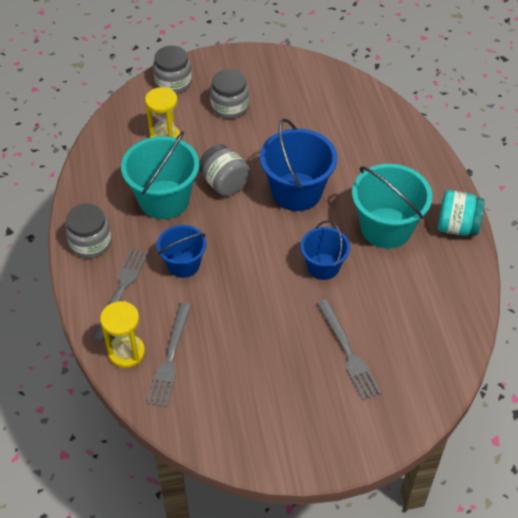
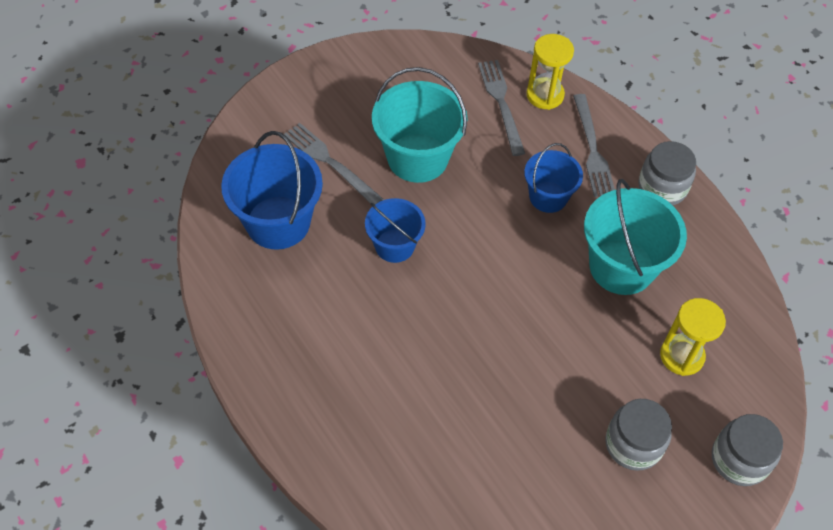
camera: 155 degrees right, 5 degrees up
(224, 183) = (565, 314): grey jar -> none
(296, 191) = (471, 335): blue bucket -> blue bucket (278, 222)
(386, 228) = (339, 321): turquoise bucket -> turquoise bucket (417, 158)
(456, 227) = (251, 354): turquoise jar -> none

